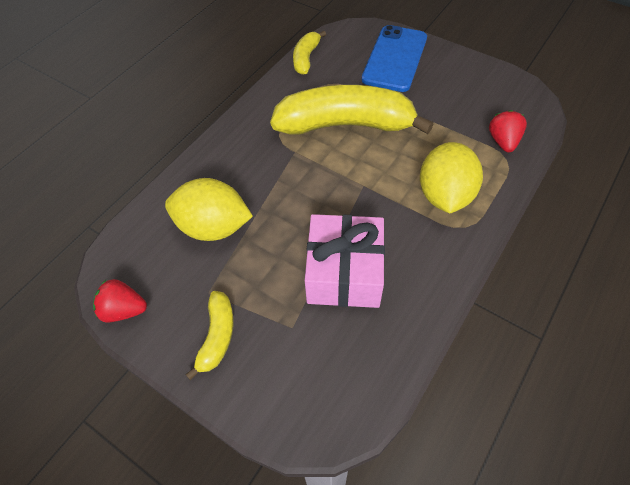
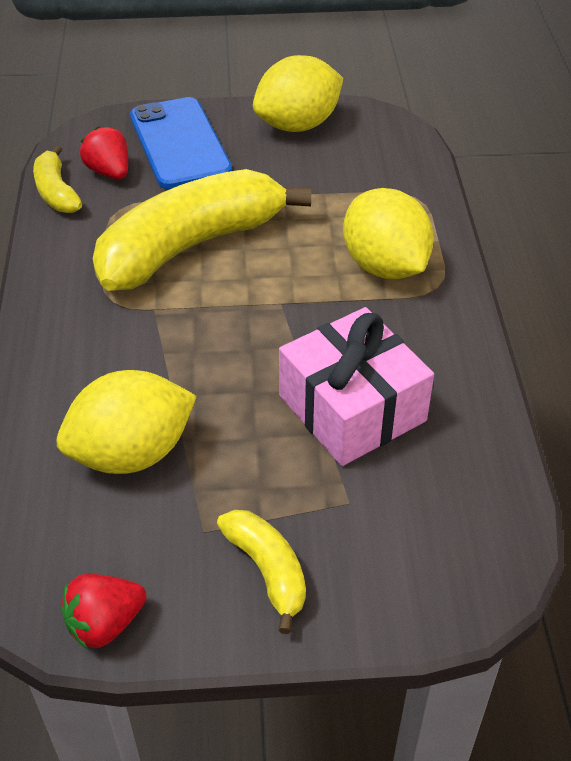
camera: 40 degrees left, 10 degrees down
(474, 77) = (298, 125): none -> yellow lemon
(503, 141) = (394, 179): red strawberry -> red strawberry (109, 172)

